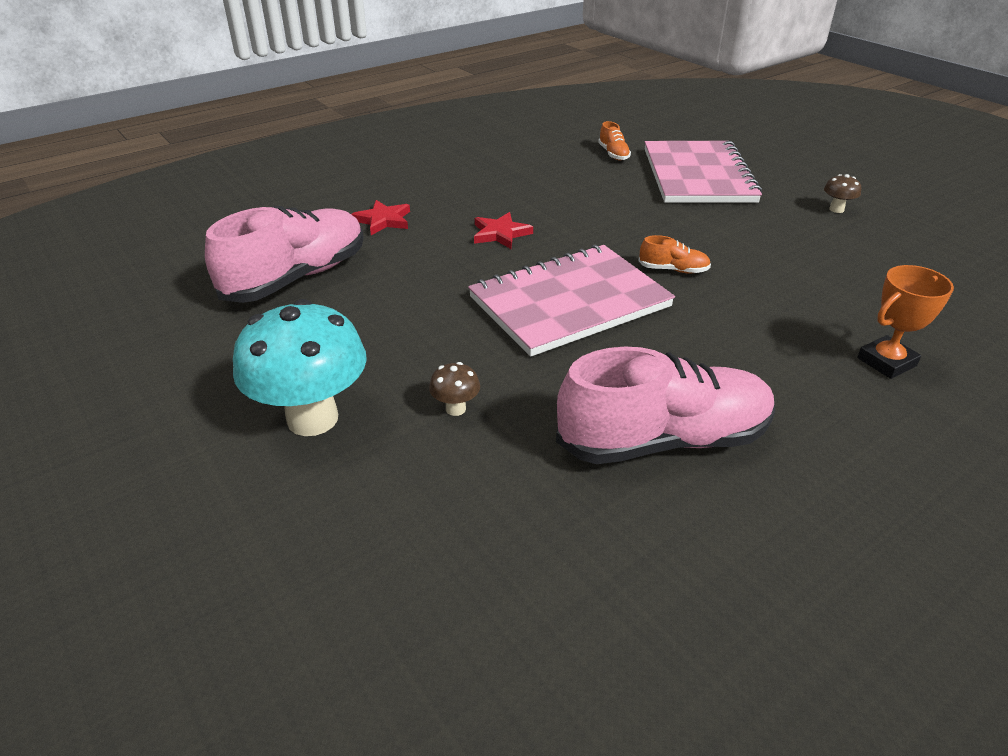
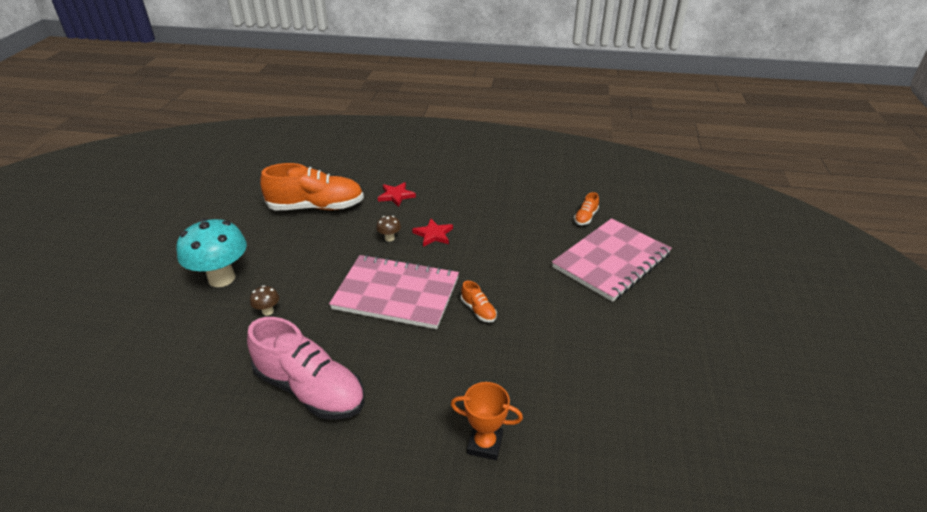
camera: 45 degrees right, 0 degrees up
(296, 277) = (316, 207): pink shoe -> orange shoe
(836, 209) = (660, 339): brown mushroom -> brown mushroom (389, 238)

